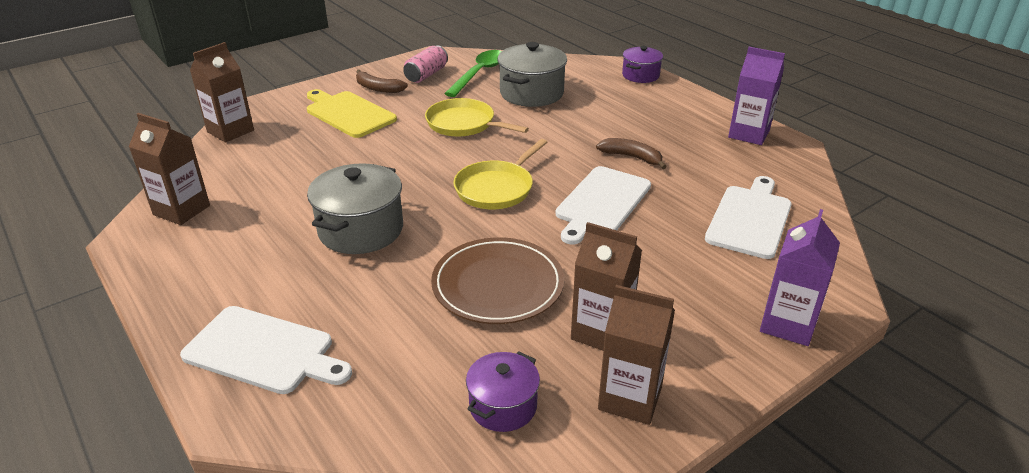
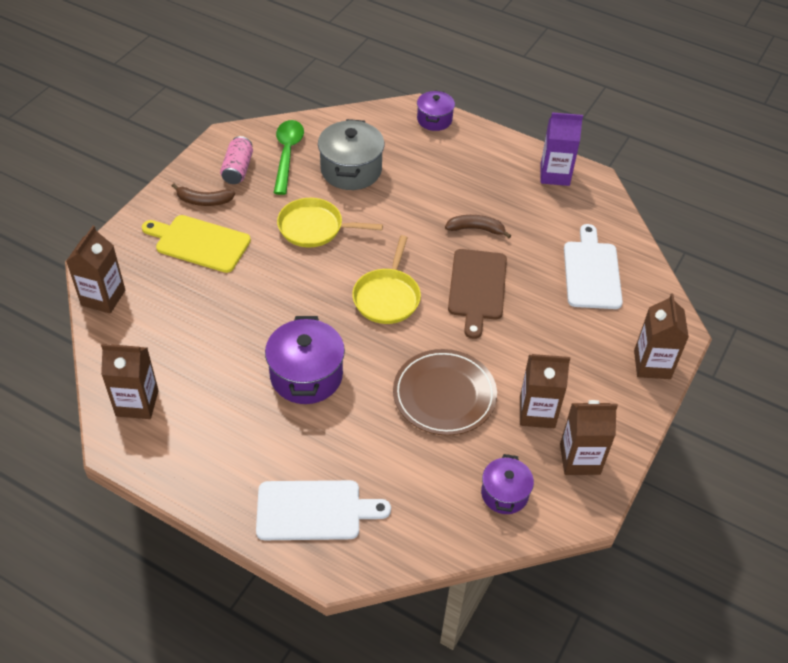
camera: 25 degrees left, 15 degrees up
(361, 230) = (306, 375): grey pot -> purple pot
(601, 203) = (477, 288): white cutting board -> brown cutting board
(787, 324) = (652, 364): purple carton -> brown carton

